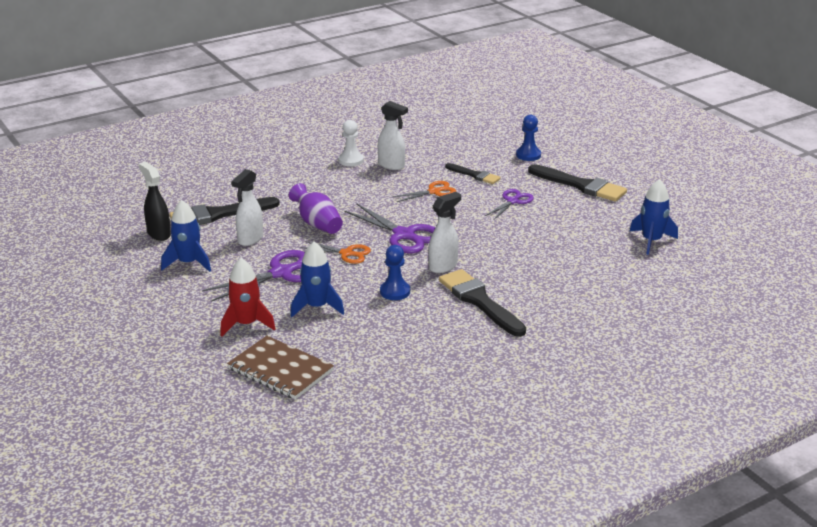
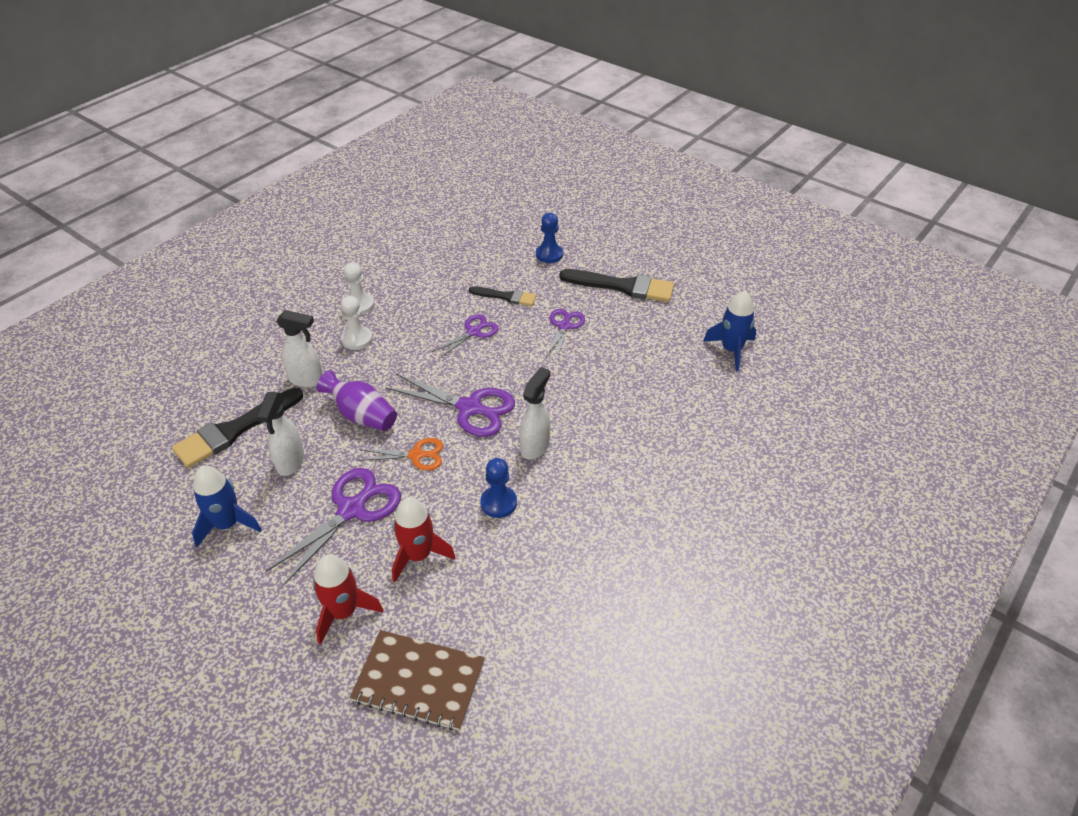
camera: 20 degrees left, 15 degrees up
(158, 234) = (169, 483): black spray bottle -> none
(317, 307) = (418, 555): blue rocket -> red rocket
(338, 180) = (357, 339): none -> white pawn
(392, 165) = (409, 303): white spray bottle -> white spray bottle (307, 380)
(434, 192) = (473, 332): orange scissors -> purple scissors
(479, 301) = (599, 491): black brush -> none

